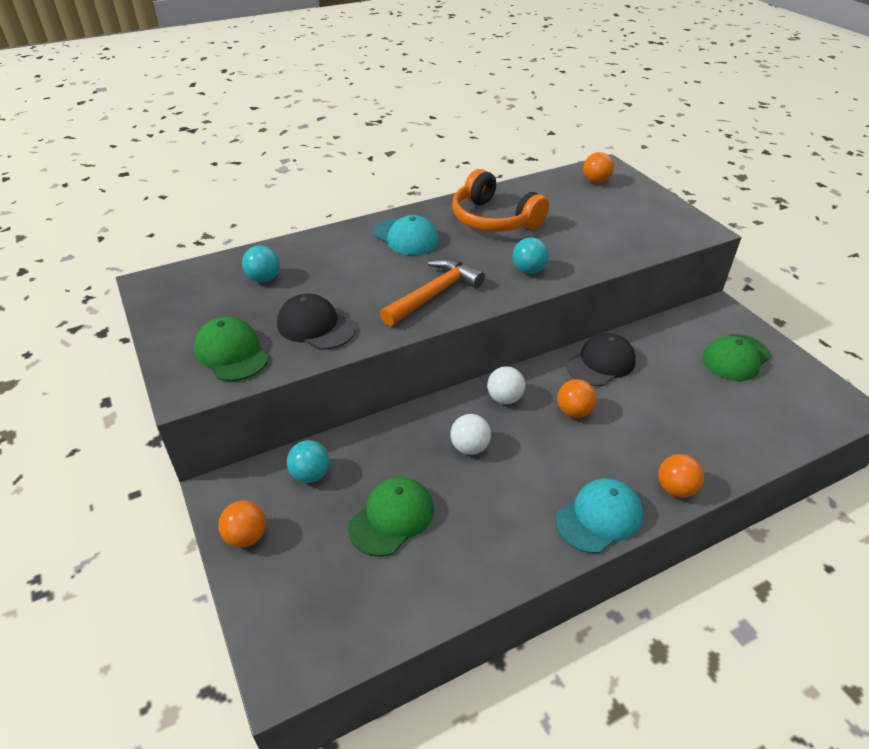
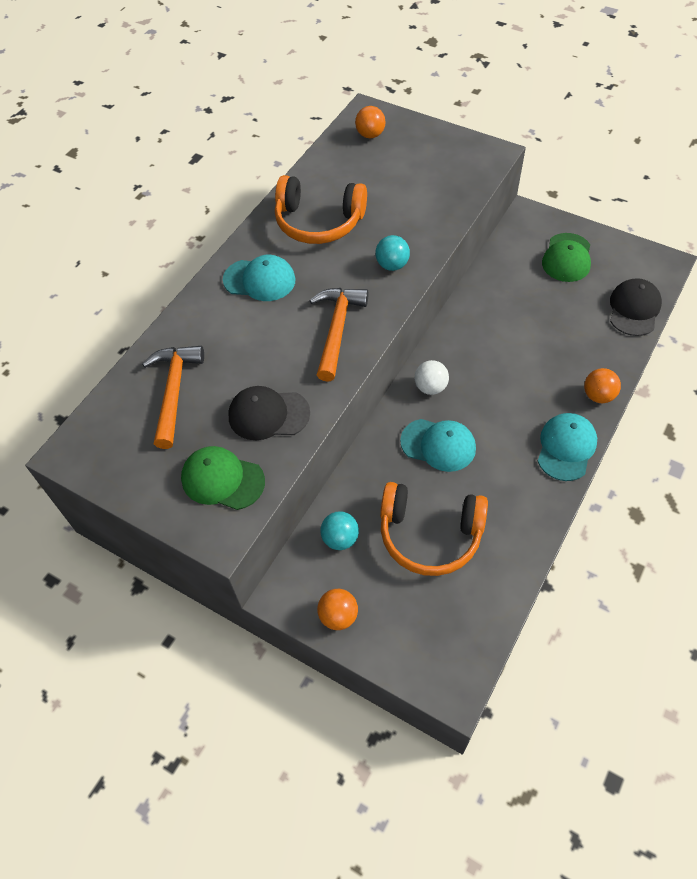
camera: 30 degrees left, 15 degrees up
(264, 279) = (174, 391): turquoise ball -> orange hammer
(392, 518) = (430, 535): green cap -> orange headphones
(469, 447) = (438, 445): white ball -> turquoise cap
(574, 411) = (489, 370): orange ball -> none
(601, 363) = (477, 315): black cap -> black cap (634, 309)

